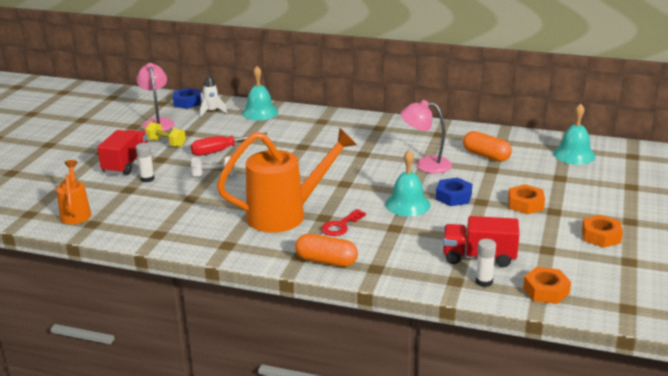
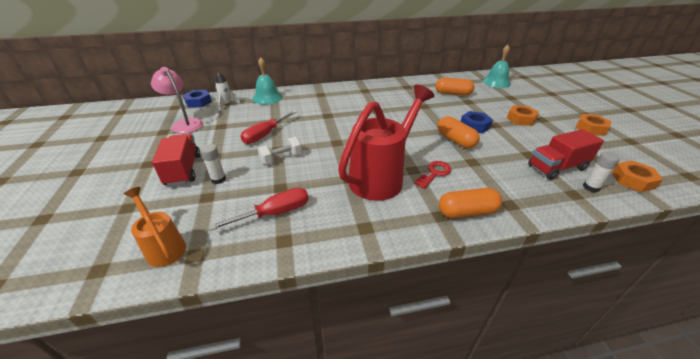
camera: 30 degrees left, 10 degrees up
(166, 143) = (208, 140): yellow dumbbell -> none
(168, 215) = (274, 213): none -> red screwdriver
(287, 215) = (382, 177): orange watering can -> red watering can
(340, 226) = (434, 173): red key -> red key turned 150 degrees counterclockwise
(407, 204) = (455, 140): turquoise bell -> orange capsule
(426, 164) = (426, 108): pink lamp -> none

